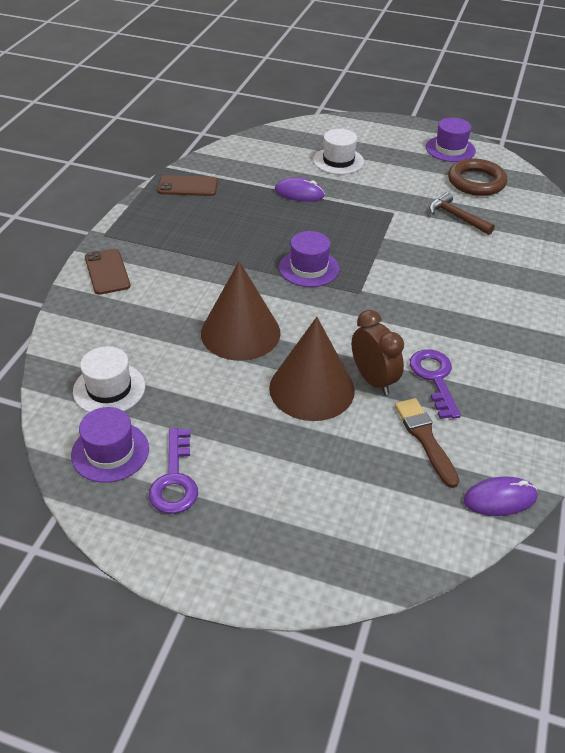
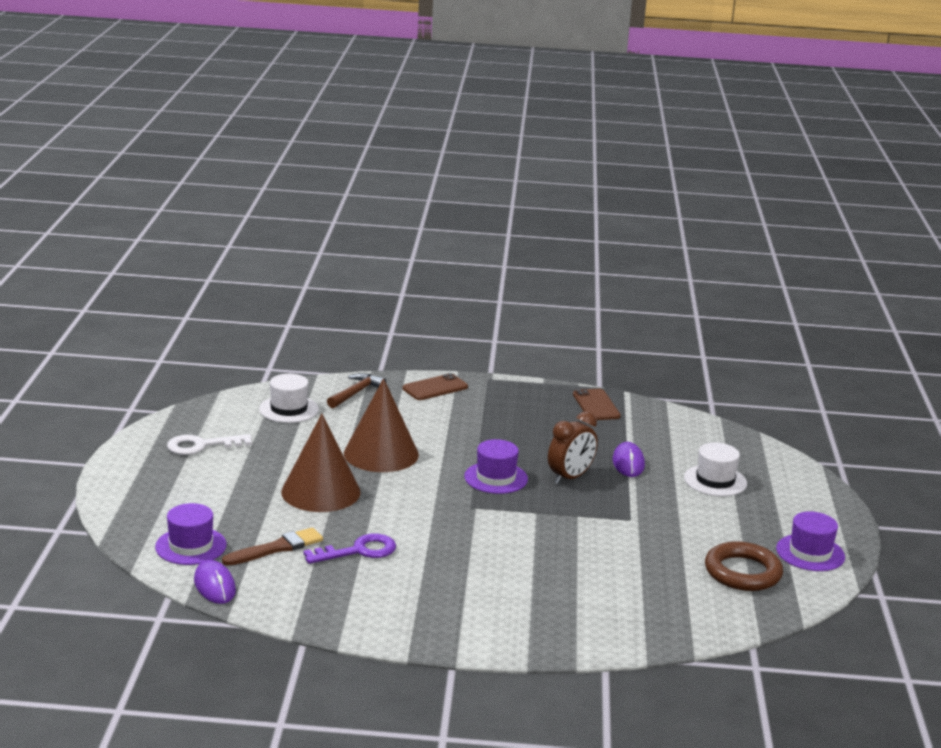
camera: 75 degrees right, 20 degrees down
(110, 452) = (222, 419): purple hat -> purple hat (191, 546)
(175, 479) = (201, 446): purple key -> white key
(373, 380) = (344, 520): brown clock -> brown clock (570, 477)
(457, 217) = (650, 559): brown hammer -> brown hammer (355, 393)

